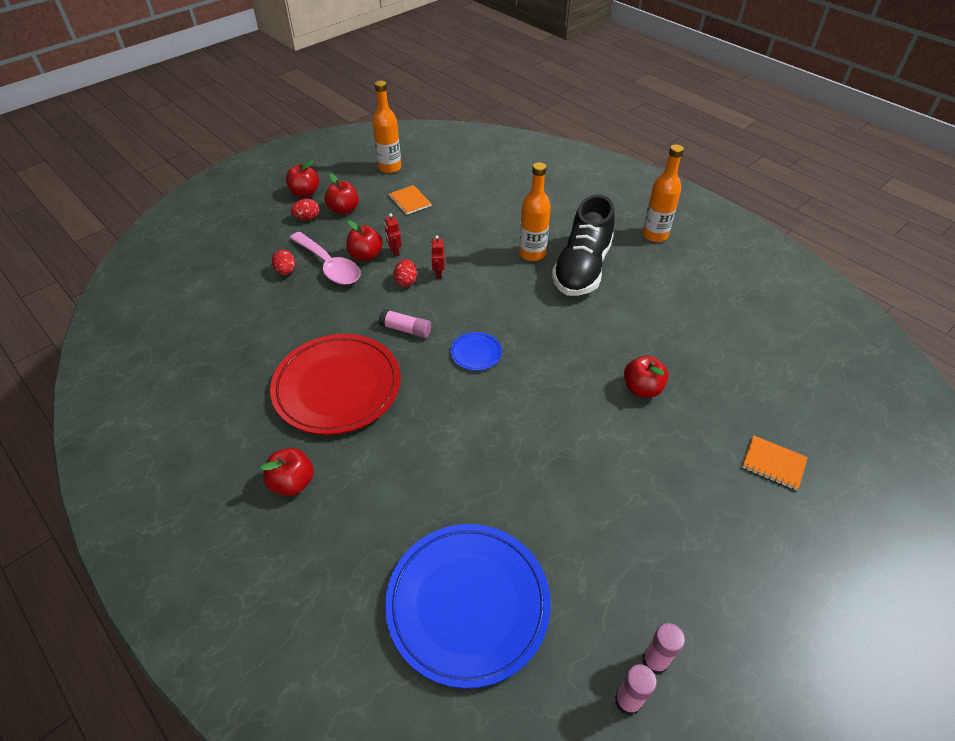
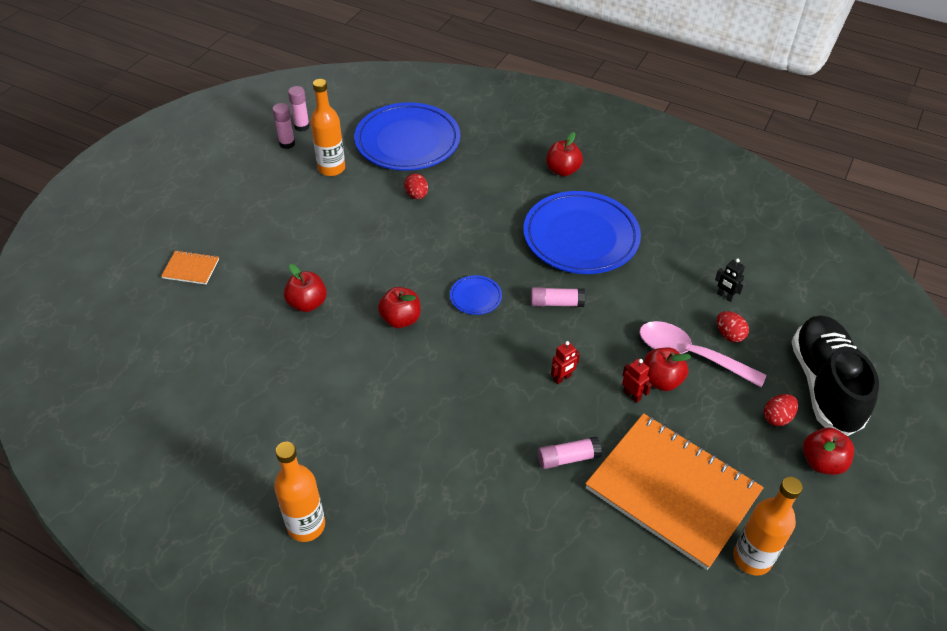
camera: 160 degrees right, 0 degrees up
(258, 299) = (725, 296): none -> black robot
(337, 387) = (581, 237): red plate -> blue plate
(344, 210) = (745, 446): red apple -> red apple (401, 319)
(406, 281) = (592, 358): red egg -> red egg (416, 195)
(409, 201) = (672, 490): orange notebook -> orange notebook, size x2.47
(438, 274) = (562, 378): red robot -> red robot turned 75 degrees clockwise
(465, 229) = (568, 458): none -> pink glue stick
(532, 254) = (464, 441): orange bottle -> orange bottle (331, 168)
(582, 268) = (396, 435): black shoe -> black shoe (824, 385)

